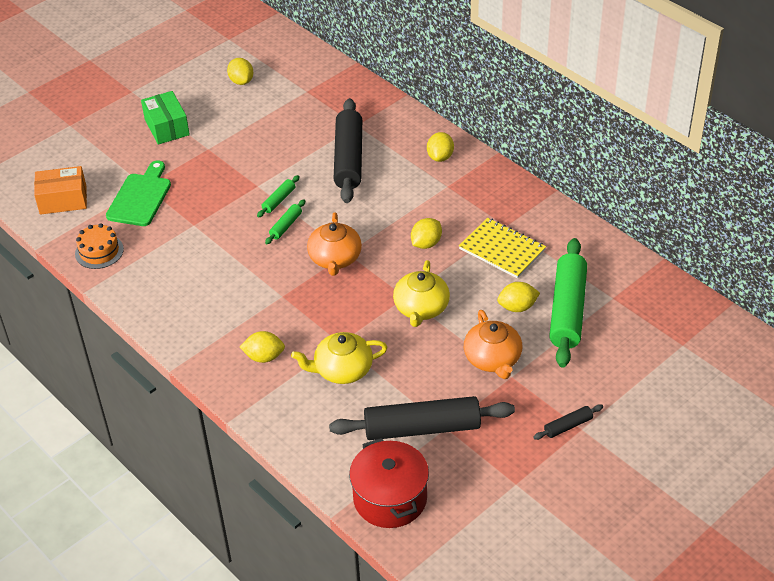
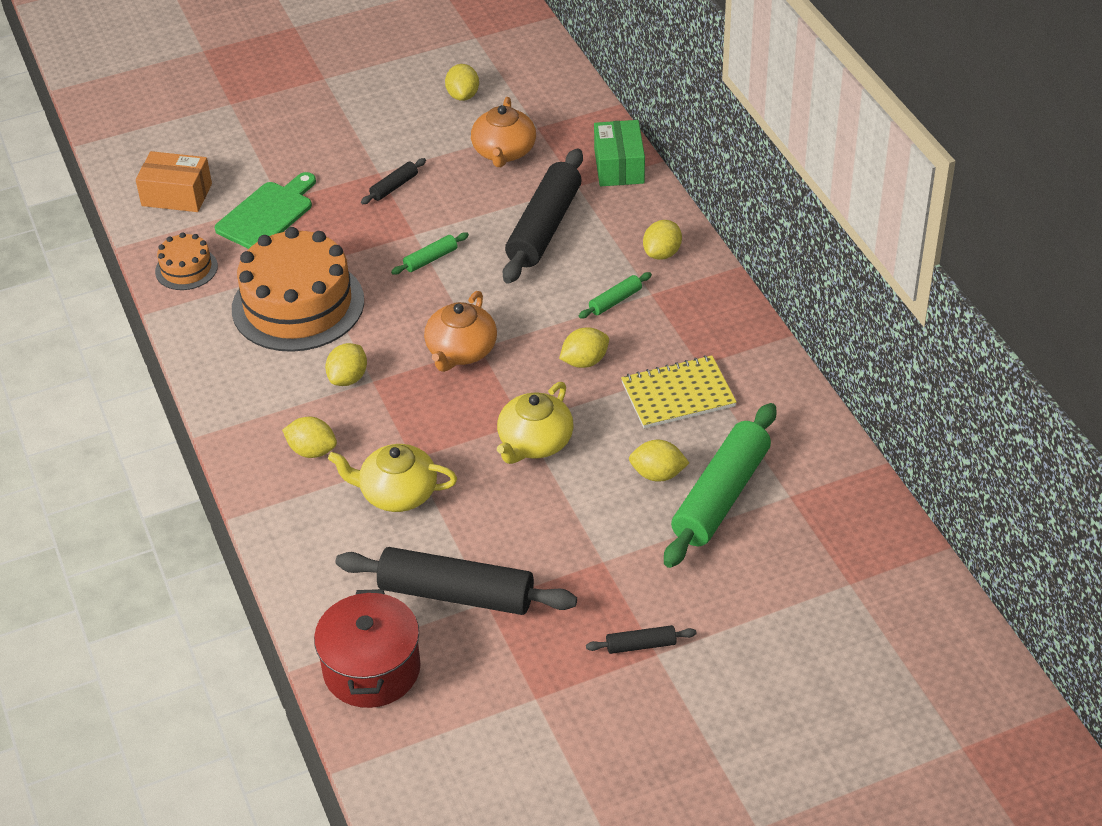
camera: 20 degrees right, 0 degrees up
(167, 127) = (343, 133): green box -> green box (619, 166)
(198, 256) = (298, 305): none -> orange cake
(225, 156) = (394, 187): none -> black rolling pin
(263, 299) = (348, 378): none -> yellow lemon
(286, 226) = (422, 294): green rolling pin -> green rolling pin (615, 301)
(493, 359) = (591, 532): orange teapot -> orange teapot (504, 152)
(502, 249) = (678, 394): yellow notebook -> yellow notebook turned 75 degrees counterclockwise

